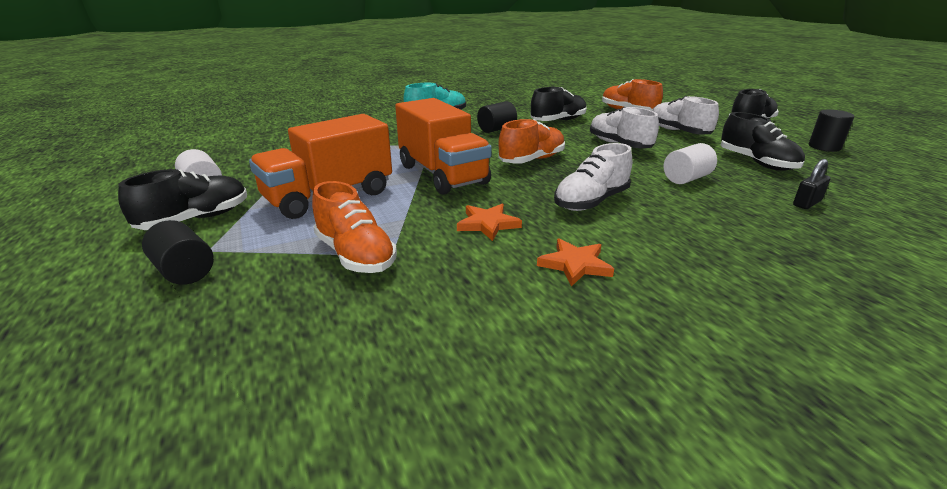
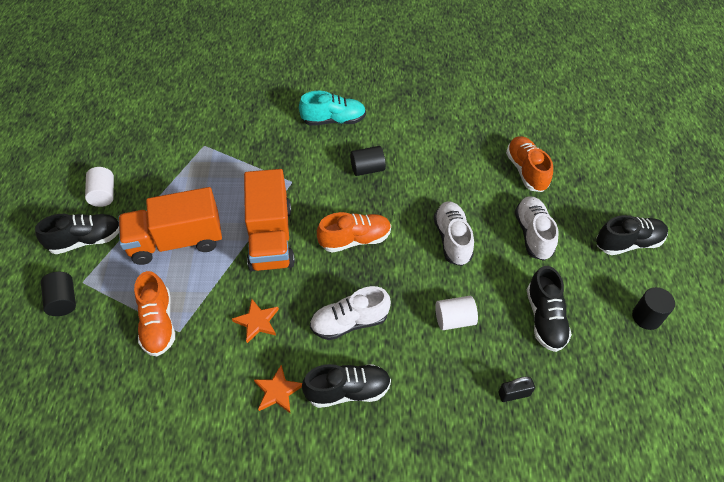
camera: 25 degrees right, 25 degrees up
(558, 121) = (437, 170): black shoe -> black shoe (348, 391)

